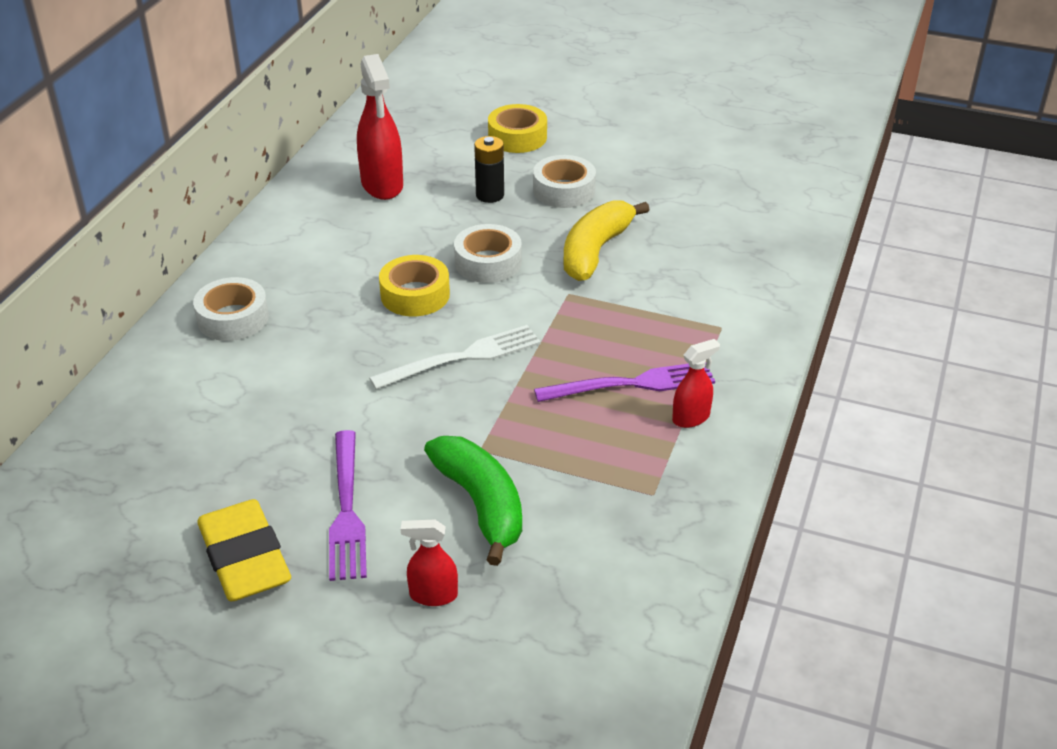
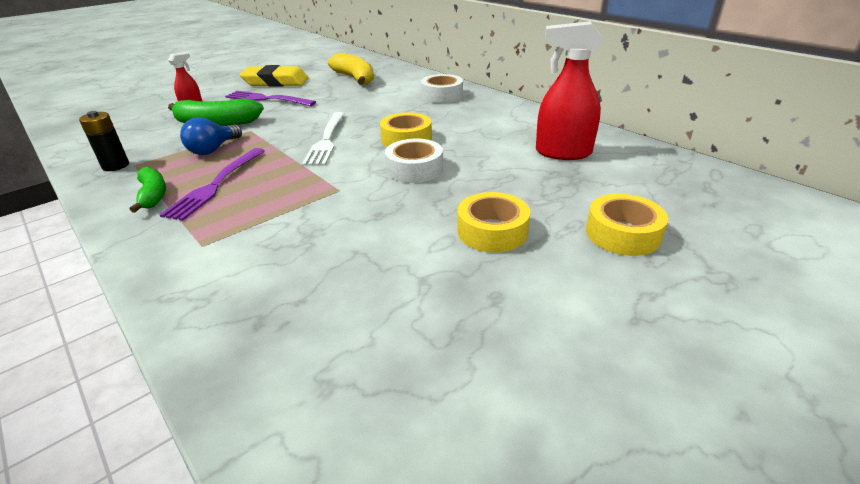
camera: 120 degrees right, 5 degrees down
(490, 195) = (513, 191): black battery -> black battery (116, 166)
(560, 446) = (213, 149): none -> blue light bulb
(564, 190) = (492, 231): white tape -> yellow tape
(595, 250) = (377, 218): yellow banana -> yellow banana (355, 78)
(691, 418) = (153, 195): red spray bottle -> green banana

